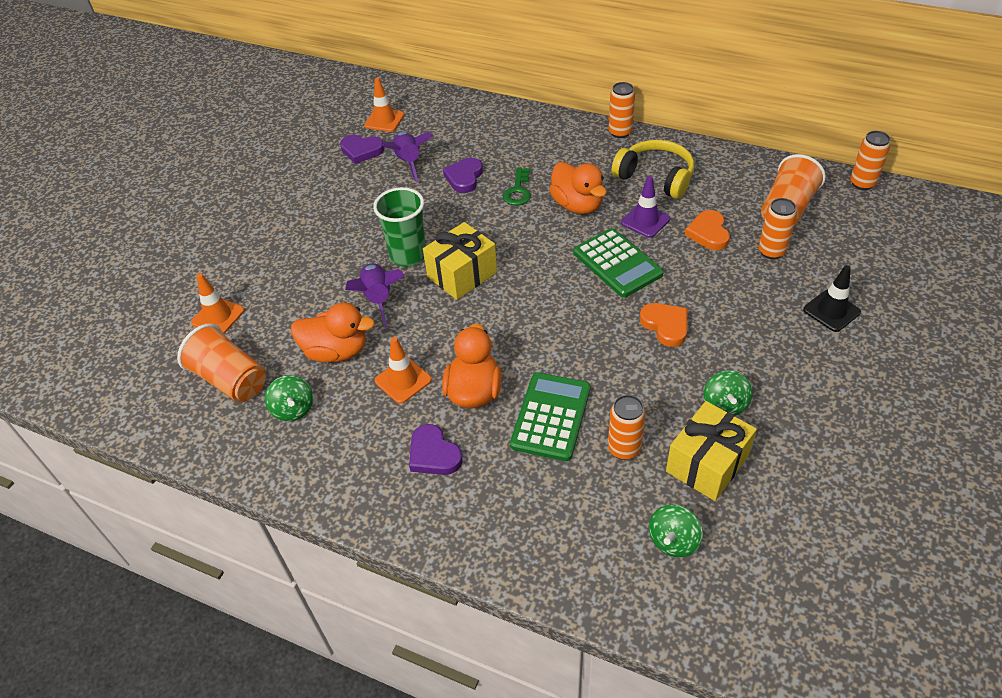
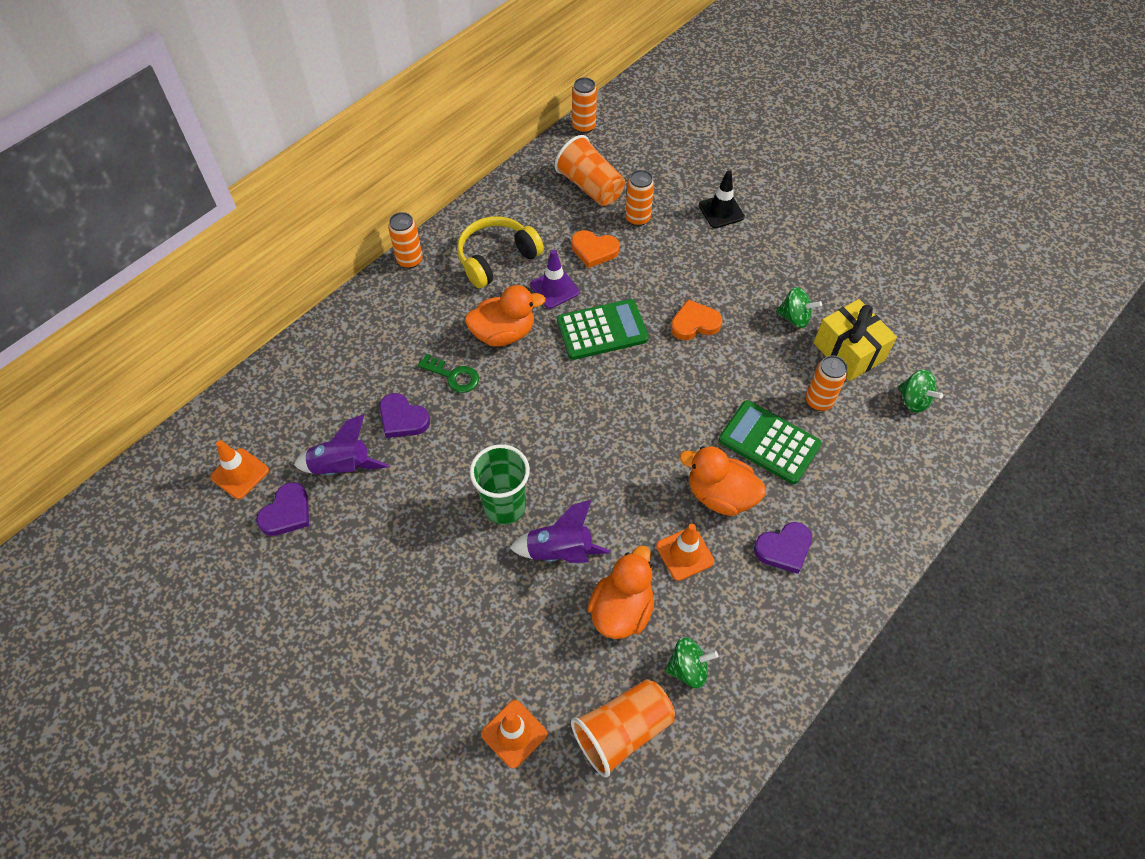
camera: 75 degrees left, 10 degrees up
(462, 274) = (558, 463): yellow gift -> none

